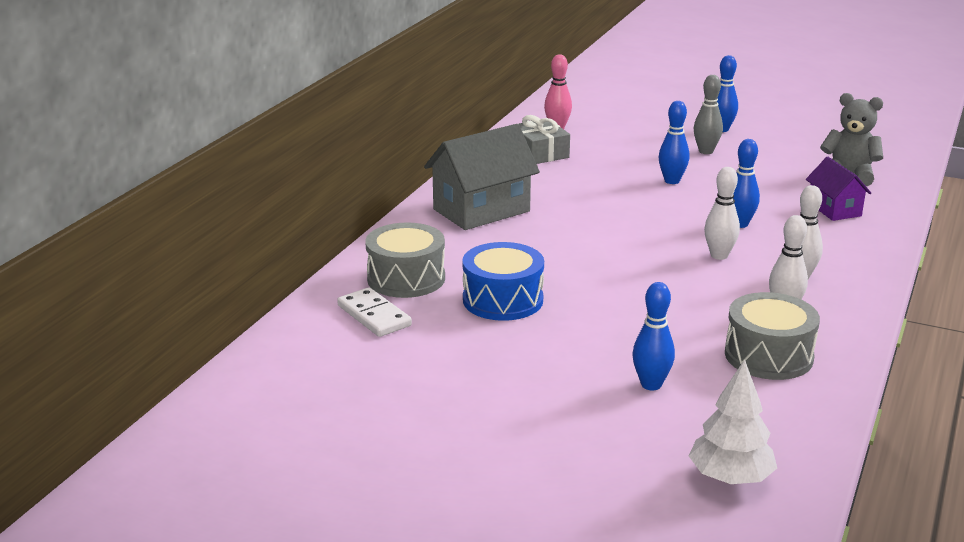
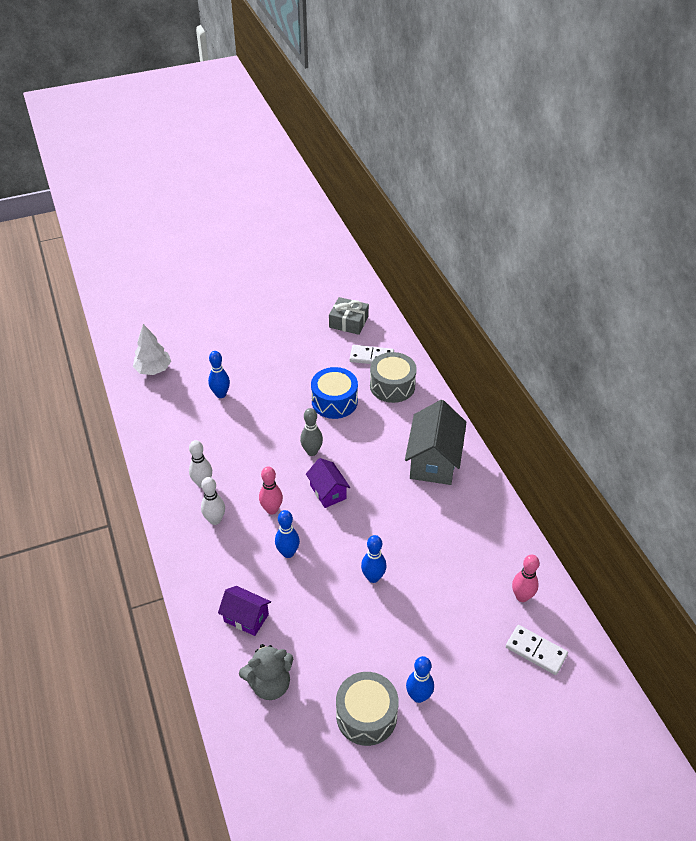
camera: 135 degrees right, 20 degrees up
(539, 153) = (487, 550): grey gift -> grey gift (348, 322)
(594, 111) = (536, 651): none -> white domino
(634, 240) = (328, 492): none -> purple house
(706, 151) = (393, 643): grey bowling pin -> grey bowling pin (312, 451)
(719, 255) = (272, 509): white bowling pin -> pink bowling pin
(768, 356) = (186, 444): grey drum -> grey drum (366, 715)

